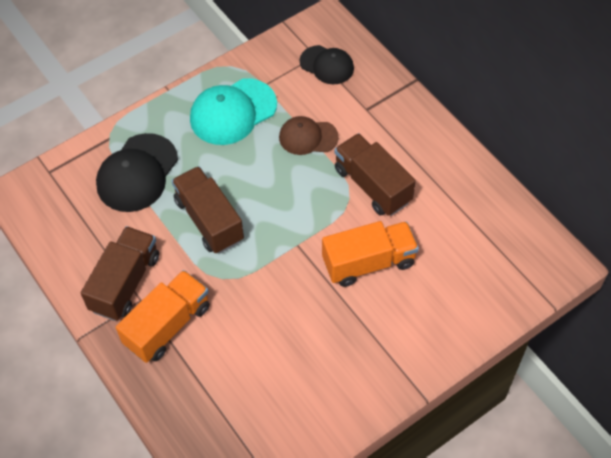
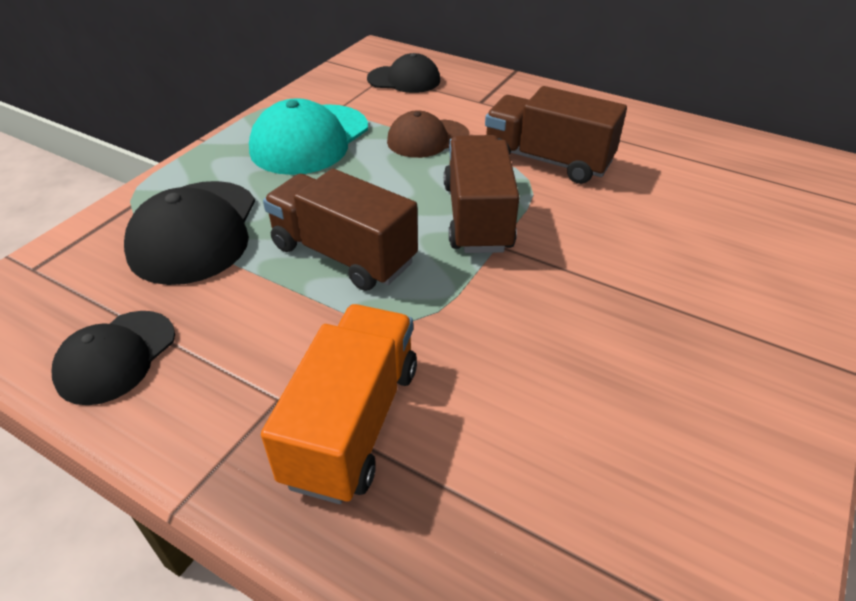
camera: 25 degrees left, 15 degrees down
(76, 247) = (116, 357): none -> black cap
(125, 283) = (236, 382): brown truck -> brown truck (477, 217)
(368, 262) = (615, 235): orange truck -> none

